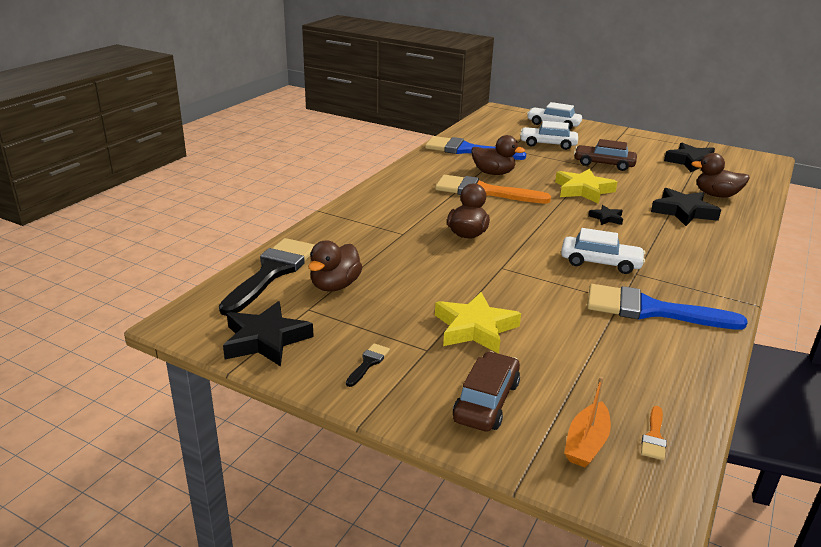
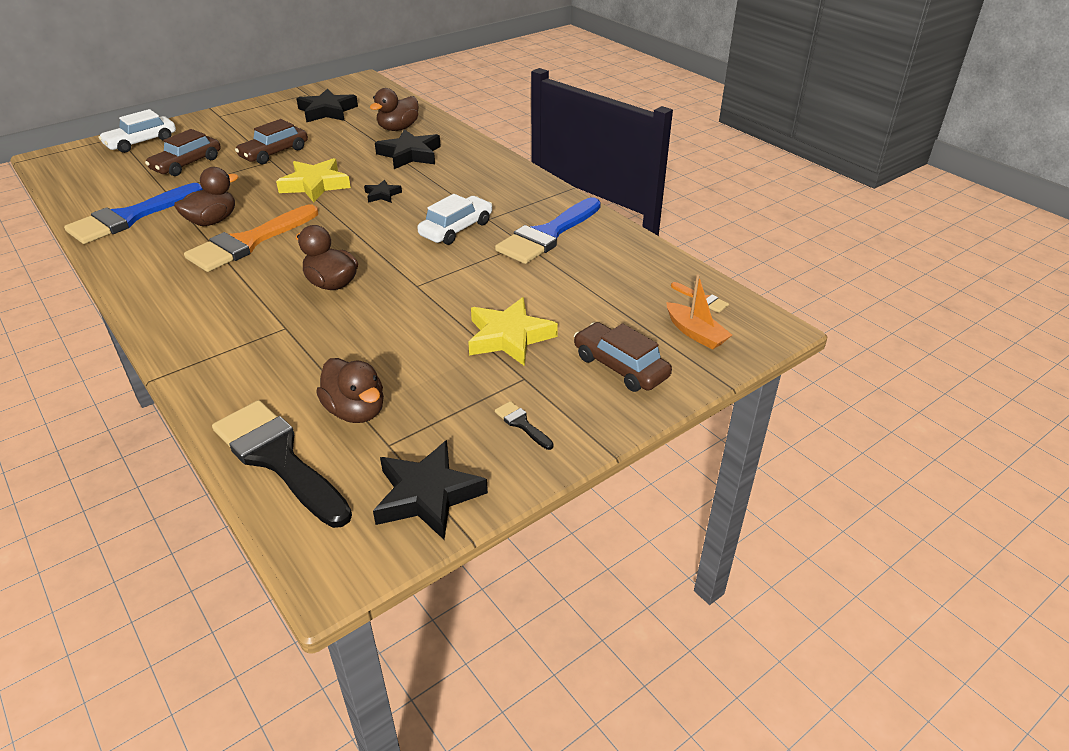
camera: 65 degrees left, 10 degrees up
(548, 144) = (187, 164): white car -> brown car

